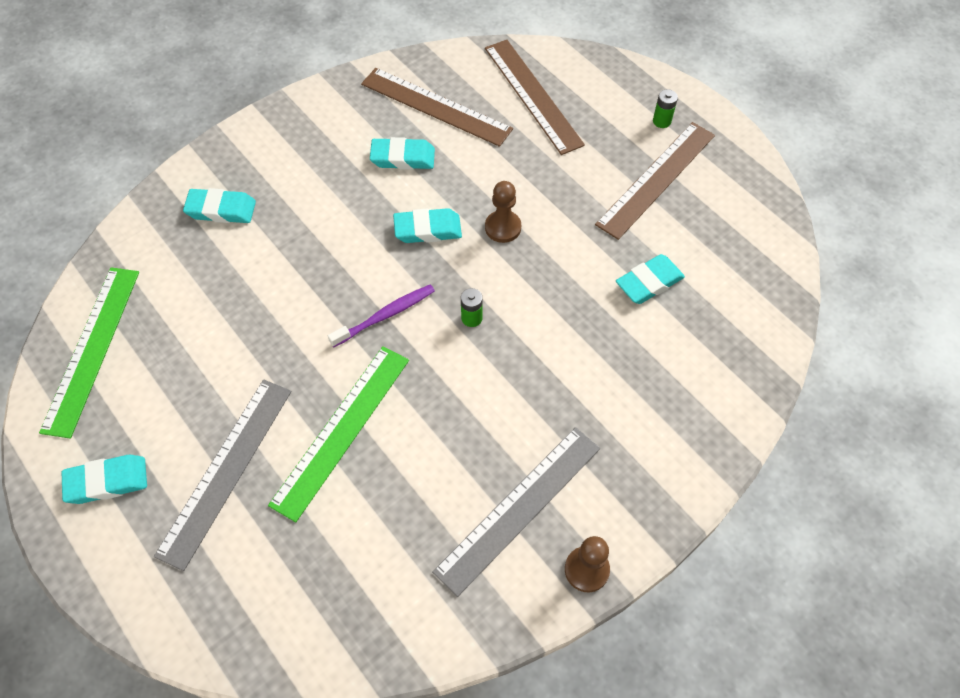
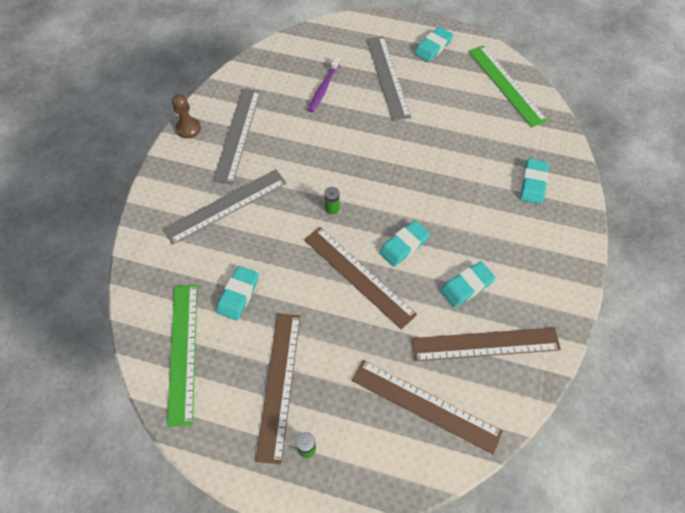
camera: 145 degrees right, 0 degrees up
(221, 210) = (533, 183): turquoise eraser -> turquoise eraser turned 45 degrees counterclockwise
(341, 430) = (351, 119): green ruler -> green ruler (183, 351)
(385, 315) = (381, 181): purple toothbrush -> purple toothbrush (323, 88)
(503, 227) = (359, 276): brown pawn -> brown ruler
(602, 400) = (226, 206): none -> grey ruler

